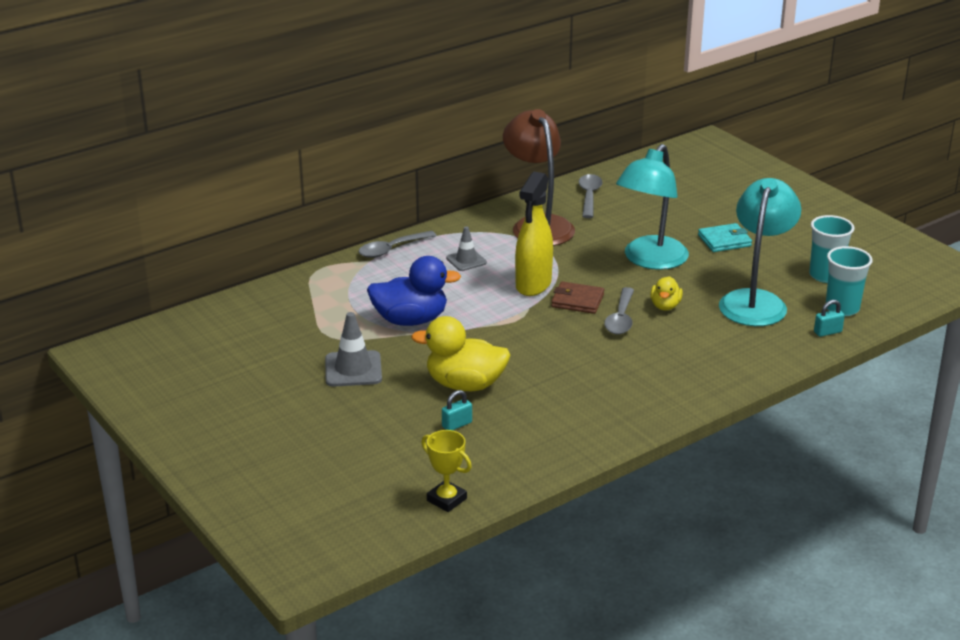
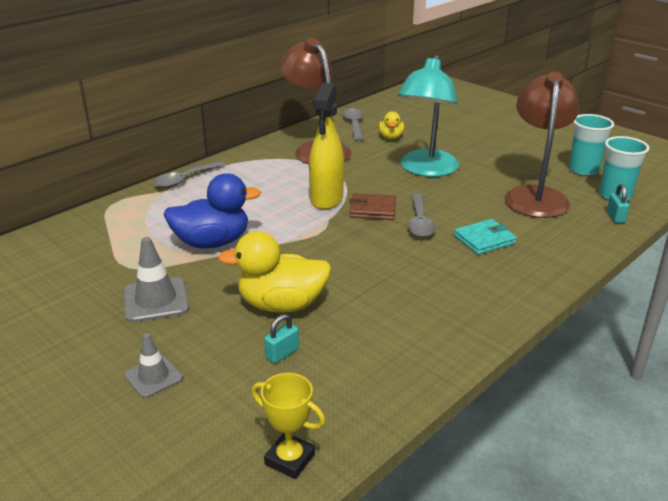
camera: 10 degrees left, 0 degrees up
(466, 260) = (258, 183): grey traffic cone -> grey traffic cone (153, 377)
(665, 306) = (456, 207): yellow duck -> yellow duck (391, 137)
(724, 241) = (483, 149): turquoise wallet -> turquoise wallet (484, 240)
(755, 301) = (535, 195): turquoise lamp -> brown lamp
(827, 332) = (615, 217): turquoise padlock -> turquoise padlock turned 60 degrees counterclockwise

